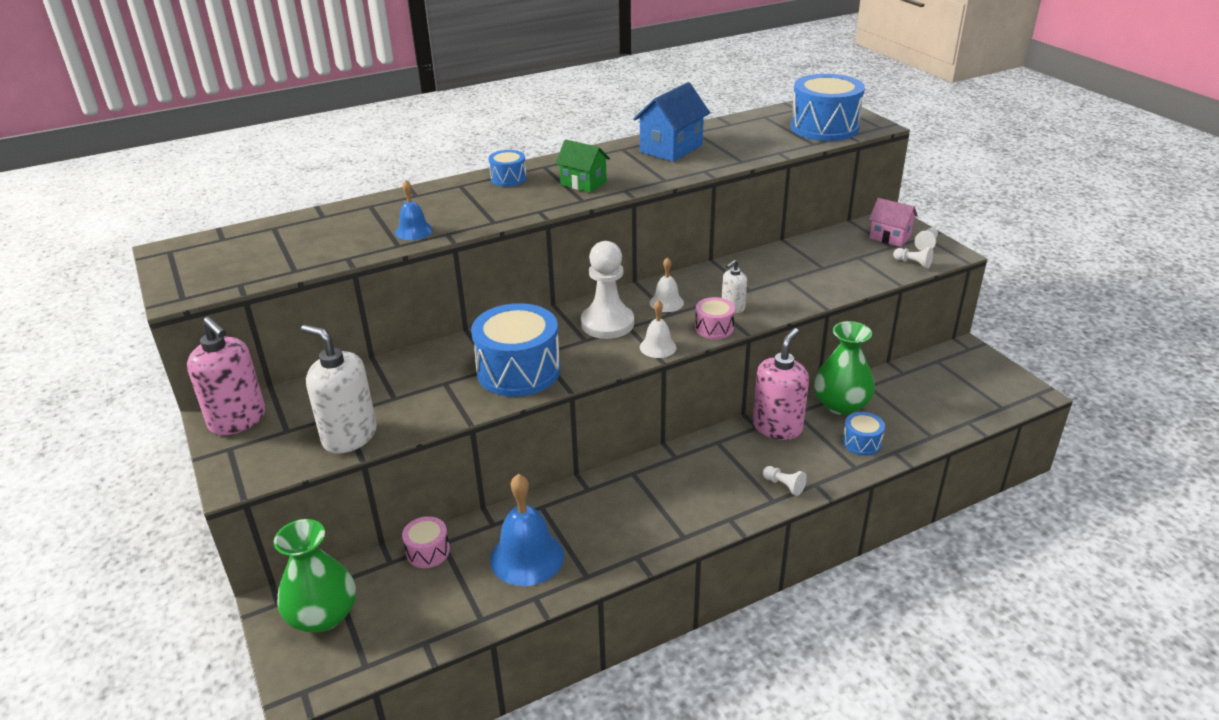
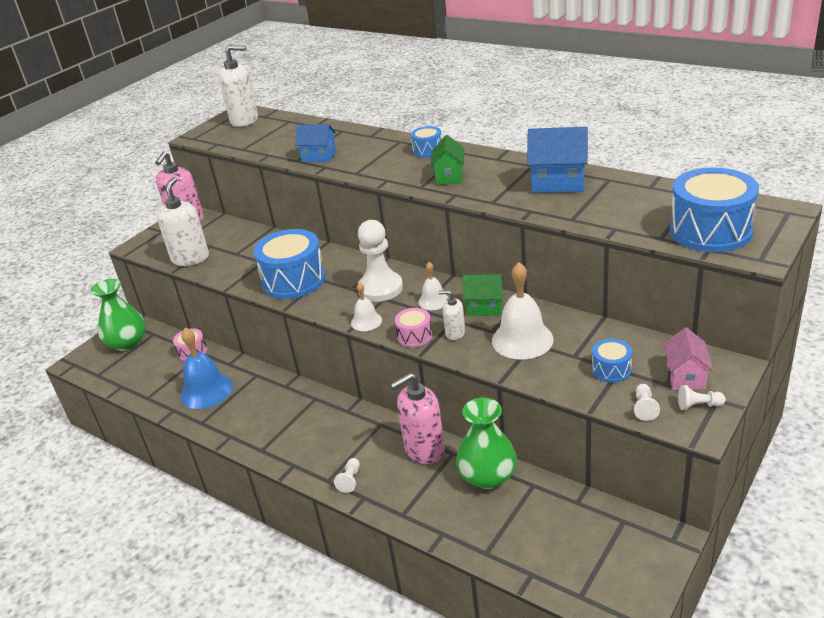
camera: 65 degrees right, 0 degrees up
(206, 253) = (244, 120): none -> white soap dispenser
(414, 231) = (319, 156): blue bell -> blue house
(708, 282) = (484, 307): none -> green house
(777, 281) = (522, 339): none -> white bell
(777, 427) = (424, 449): pink soap dispenser -> pink soap dispenser turned 150 degrees clockwise
(861, 443) = (440, 507): blue drum -> blue drum (611, 370)

